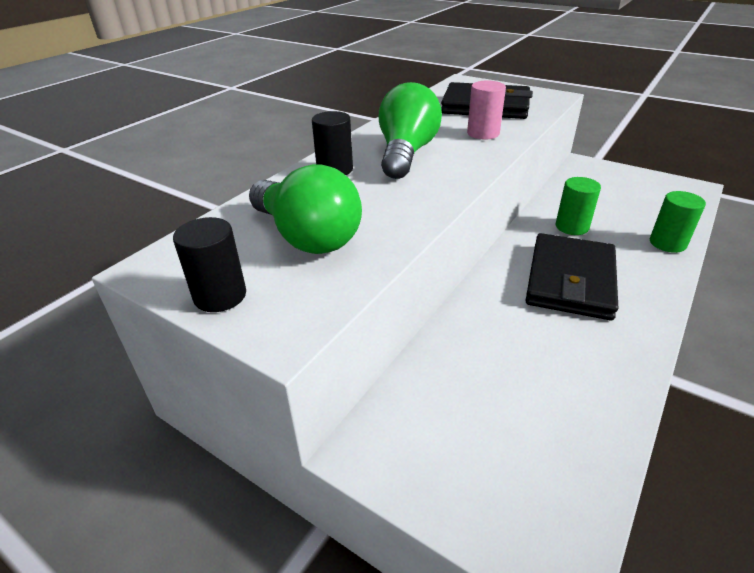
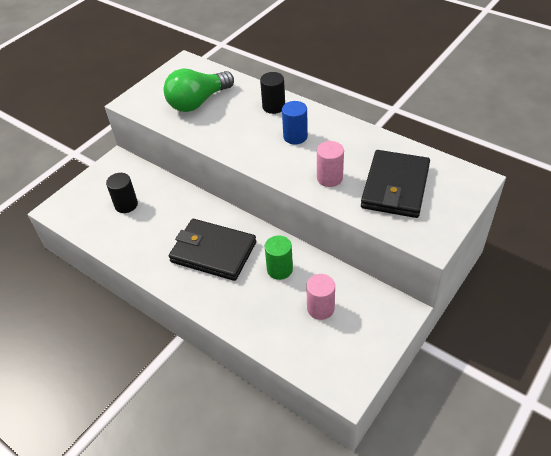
camera: 95 degrees right, 10 degrees up
(220, 296) = (158, 83): black cylinder -> black cylinder (126, 205)
(406, 153) = (295, 136): green light bulb -> blue cylinder
(611, 201) = (320, 308): none -> pink cylinder
(667, 243) = (249, 324): green cylinder -> none

